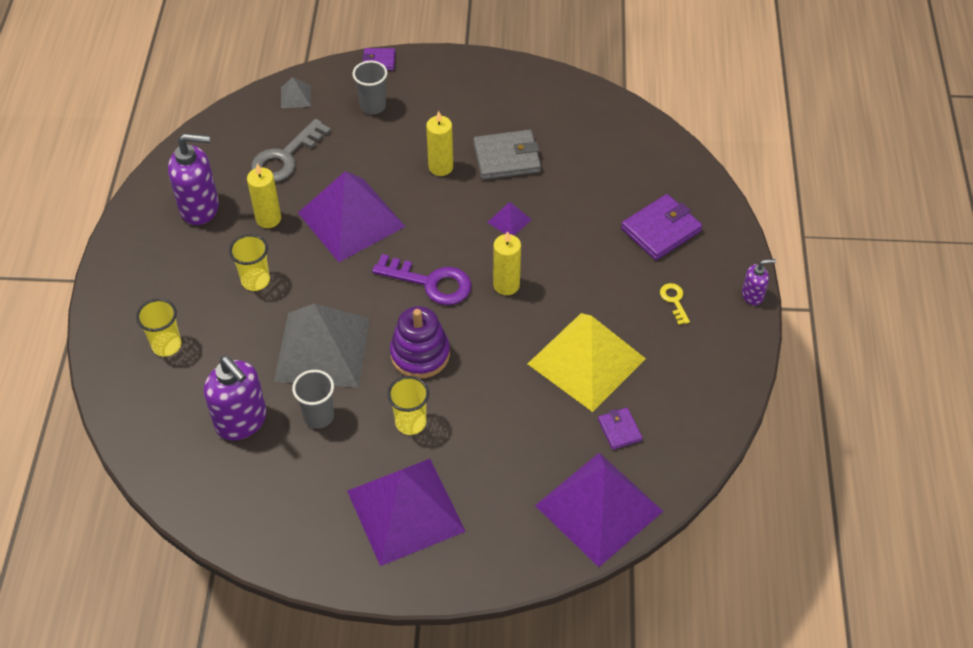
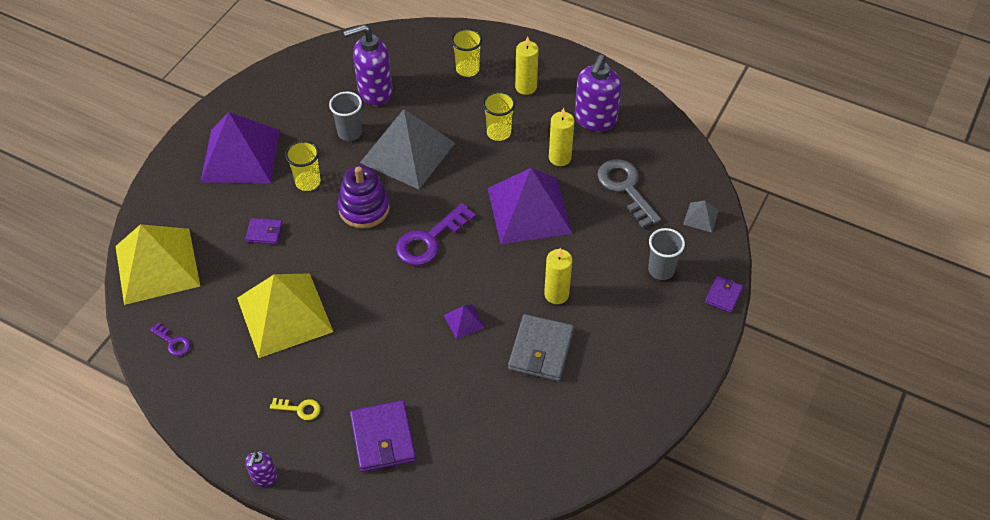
camera: 115 degrees right, 0 degrees up
(506, 285) = (395, 290): yellow candle -> yellow candle (526, 87)
(599, 508) = (157, 265): purple pyramid -> yellow pyramid
(619, 430) = (208, 308): purple wallet -> purple wallet (264, 233)
(675, 439) = (173, 342): none -> purple key

